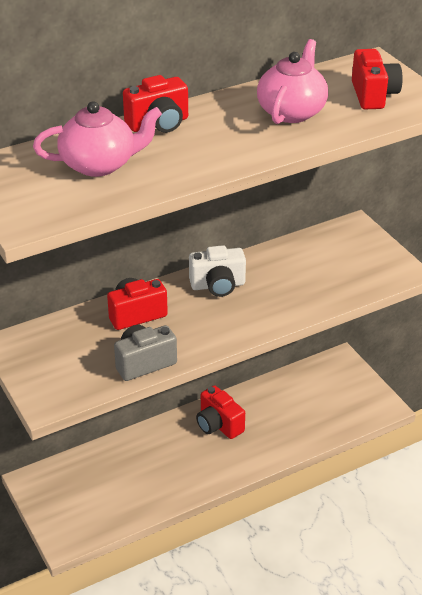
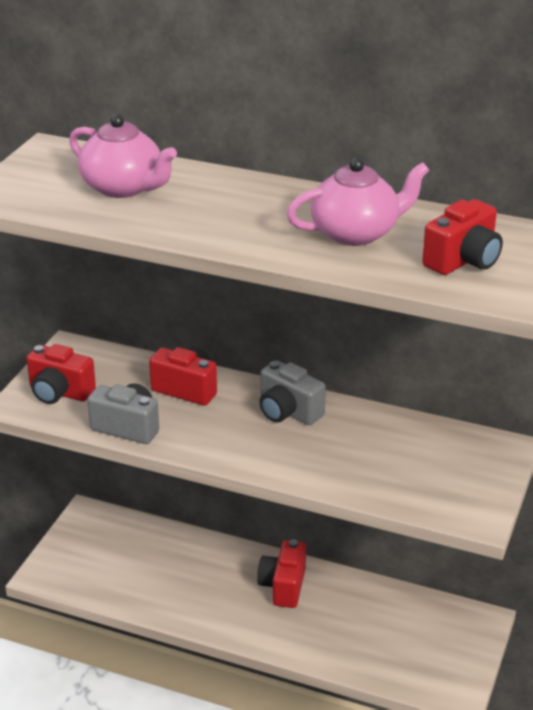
camera: 50 degrees right, 5 degrees down
(159, 124) = (229, 184): red camera -> red camera (59, 392)
(218, 285) = (288, 412): white camera -> grey camera

